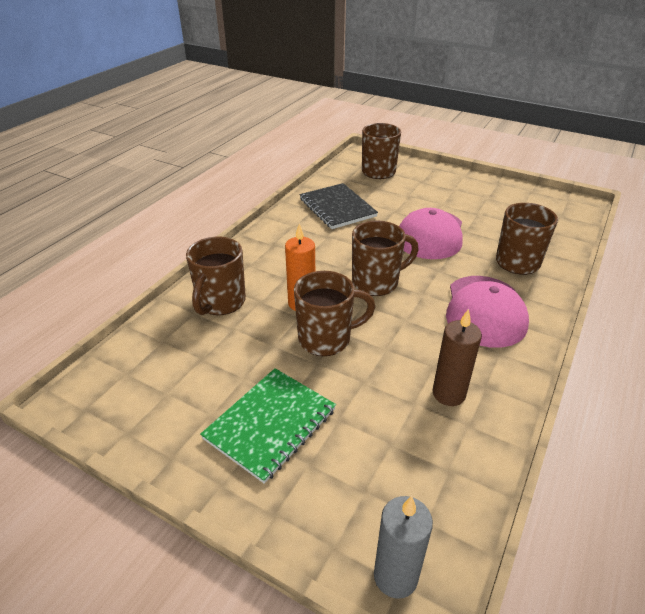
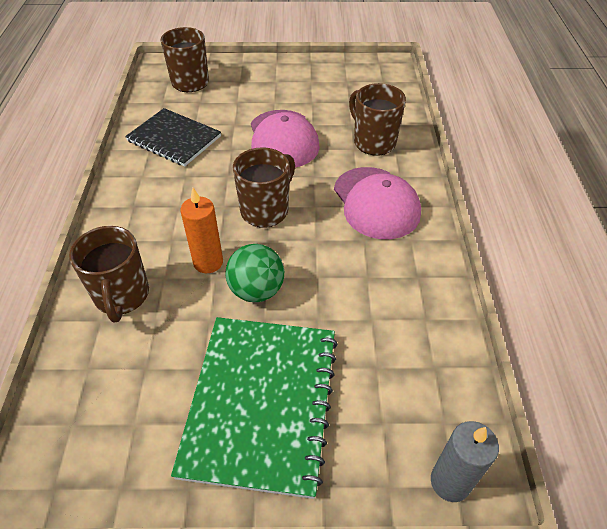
camera: 30 degrees left, 10 degrees up
(270, 424) = (261, 403): green notebook -> green notebook, size x1.51
(326, 339) = (256, 290): brown mug -> green ball
(448, 394) = (394, 297): brown candle -> none

